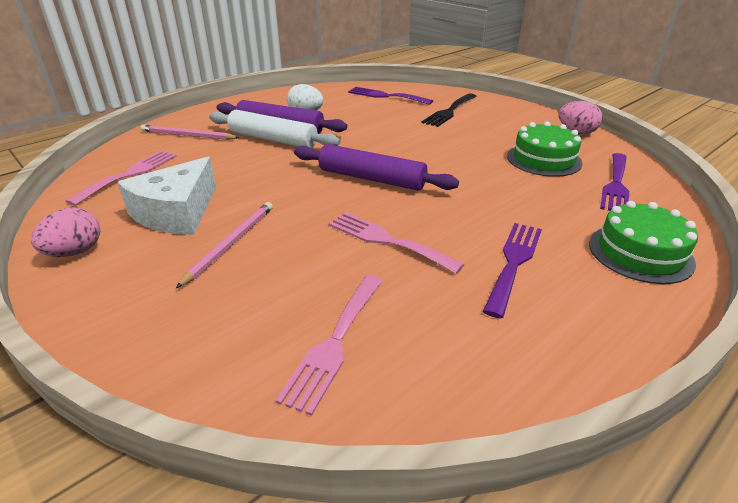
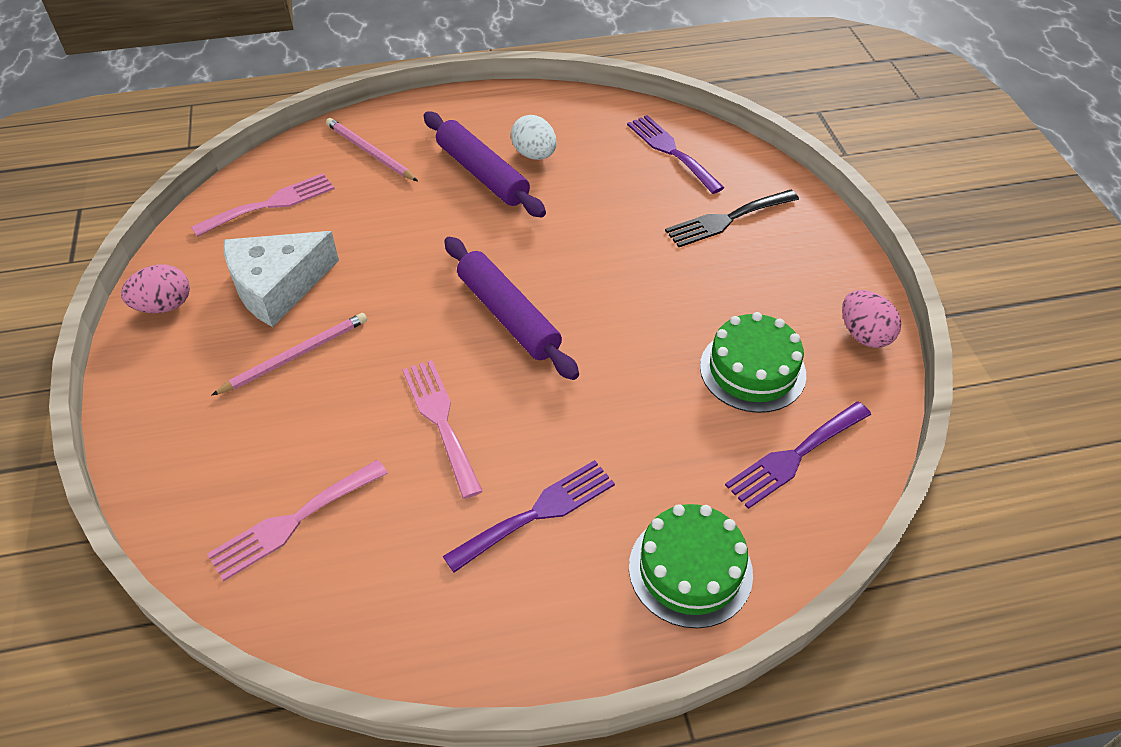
camera: 30 degrees right, 15 degrees up
(273, 139) = (455, 196): white rolling pin -> none

